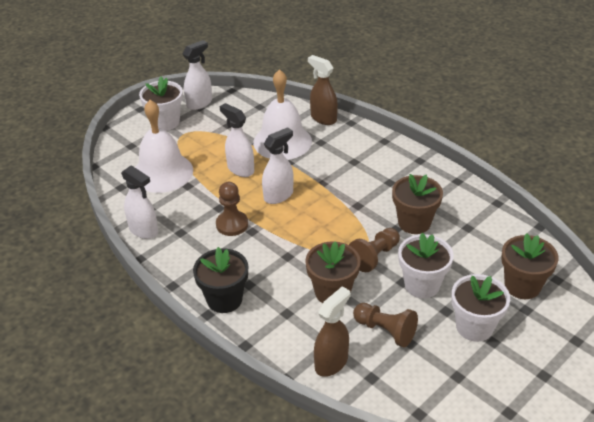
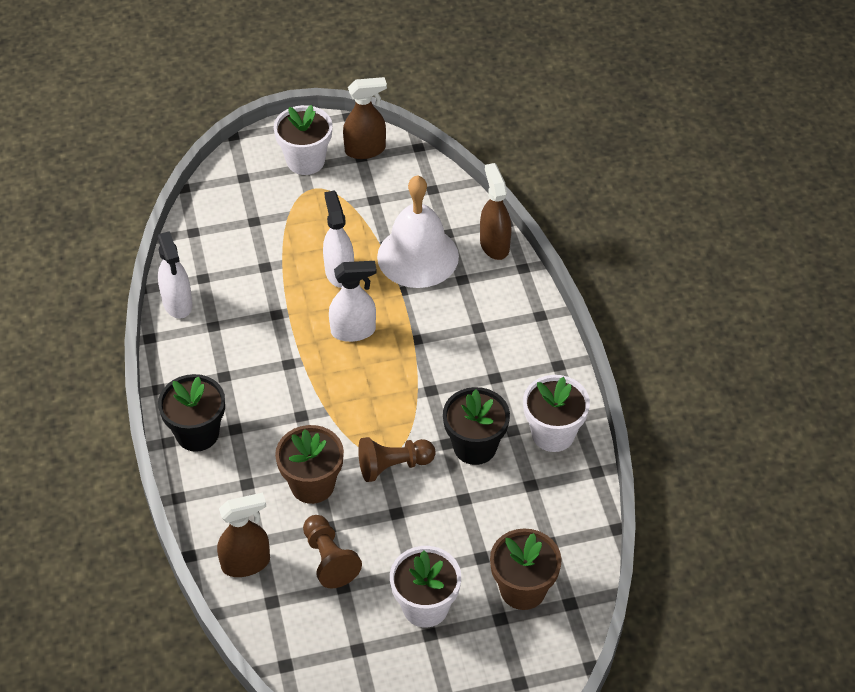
camera: 30 degrees right, 10 degrees up
(162, 172) = (251, 234): white bell -> none
(199, 103) = (365, 150): white spray bottle -> brown spray bottle
(232, 224) = (274, 344): brown pawn -> none
(414, 223) = (475, 446): brown flower pot -> black flower pot
(422, 285) = (414, 528): white flower pot -> white flower pot (553, 434)

